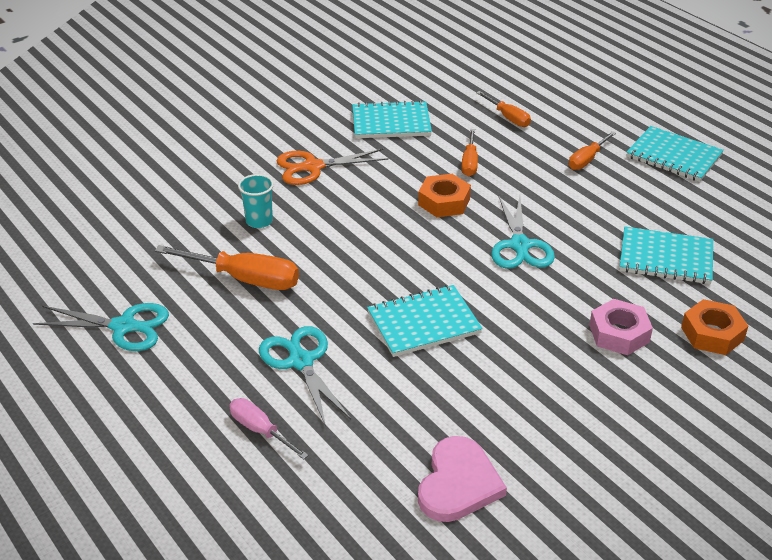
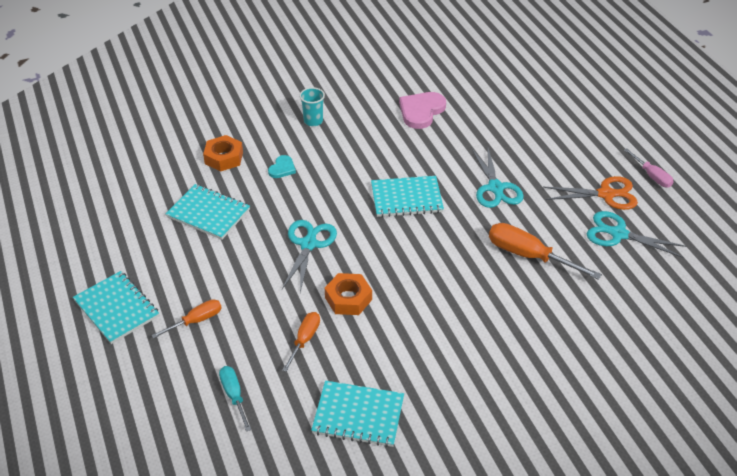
camera: 165 degrees left, 5 degrees up
(259, 221) = (513, 310): turquoise cup -> turquoise cup (313, 121)
(259, 430) = (526, 154): pink screwdriver -> pink screwdriver (652, 176)
(313, 167) = (454, 365): orange scissors -> orange scissors (606, 194)
(508, 118) = (234, 395): orange screwdriver -> turquoise screwdriver
(619, 333) = (282, 168): pink nut -> turquoise heart

